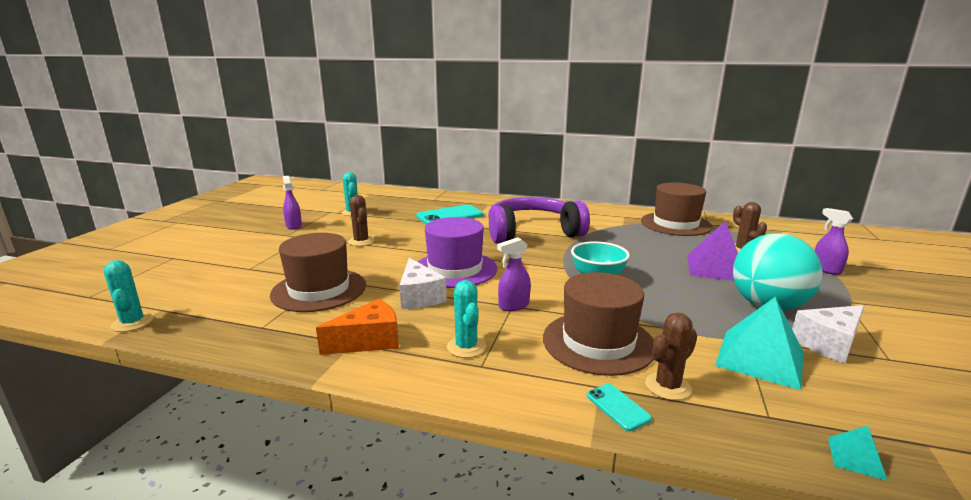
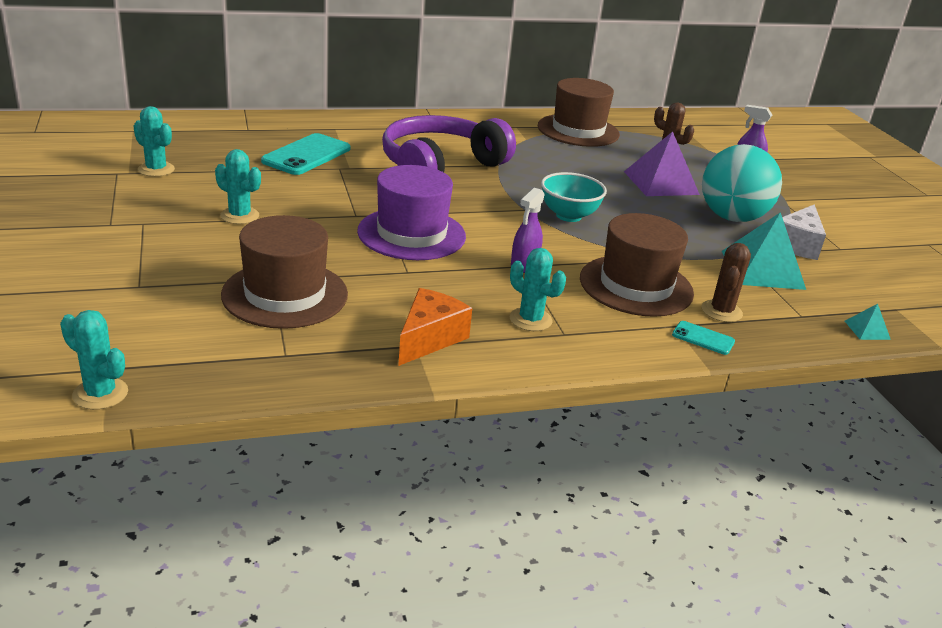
camera: 35 degrees left, 10 degrees up
(294, 226) = (95, 207): purple spray bottle -> none
(361, 241) = (239, 216): brown cactus -> turquoise cactus
(419, 296) = (416, 276): white cheese -> none

